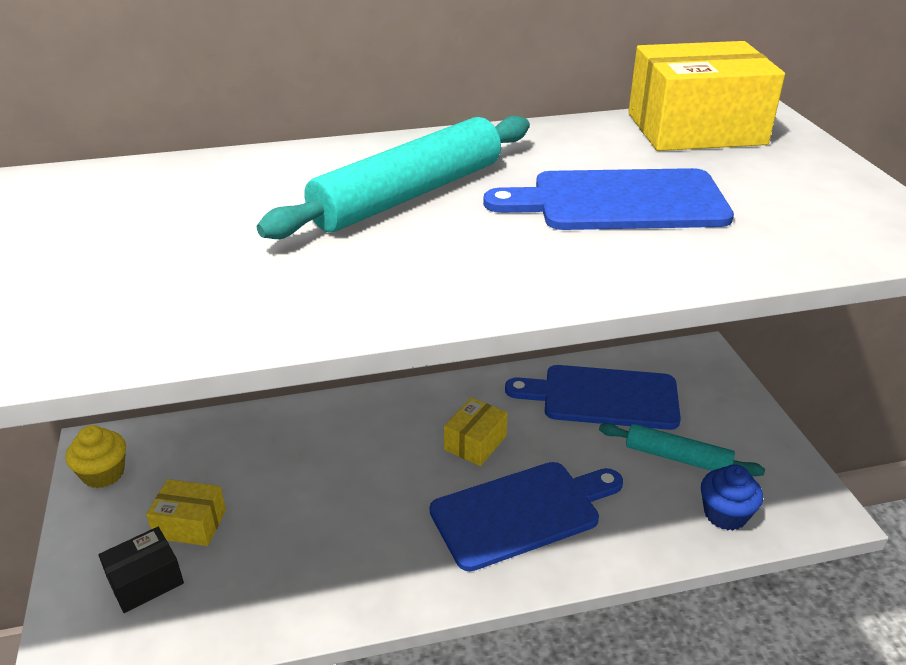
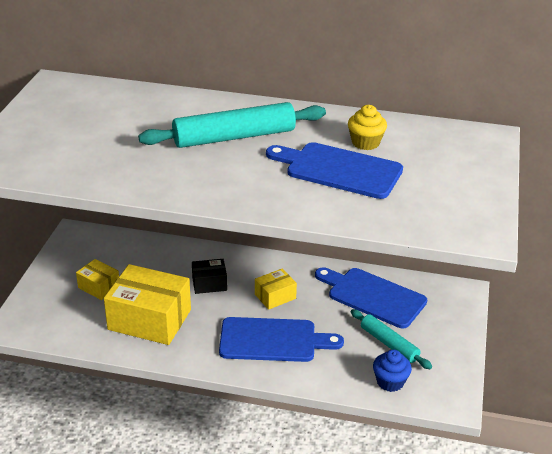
camera: 25 degrees right, 0 degrees up
(103, 473) = (71, 248): yellow cupcake -> yellow cupcake (365, 143)
(145, 581) = (64, 306): black box -> black box (209, 283)
(695, 129) = (437, 138): yellow box -> yellow box (149, 319)

